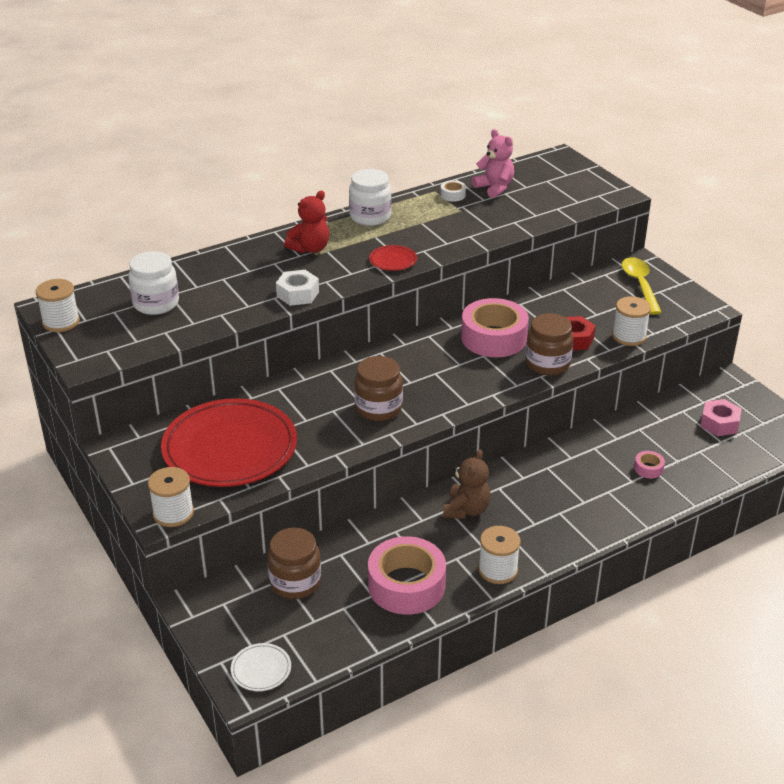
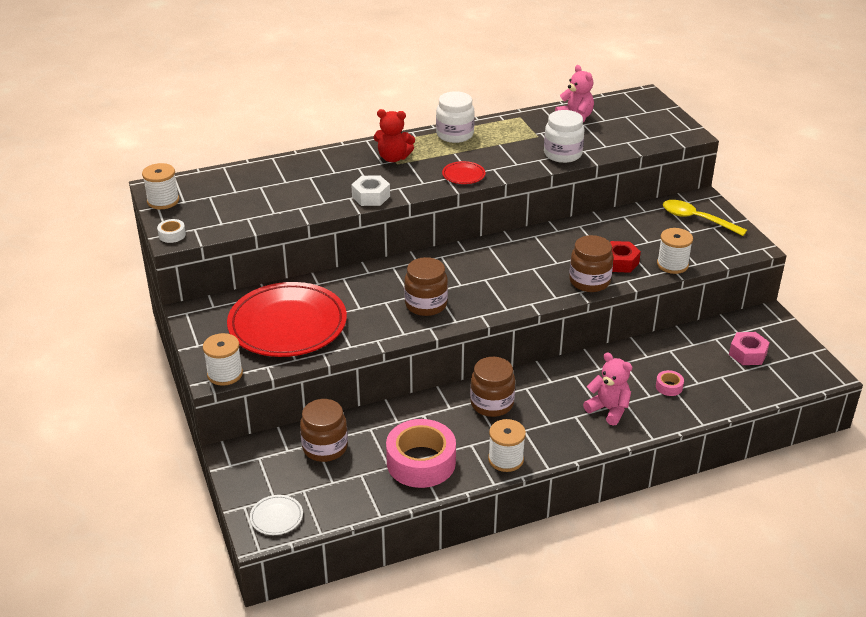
camera: 10 degrees right, 0 degrees up
(156, 303) = (247, 193): white jar -> white jar (562, 154)
(310, 248) = (393, 158): red teddy bear -> red teddy bear turned 45 degrees clockwise
(452, 195) = (535, 122): white tape -> white tape (172, 235)
(466, 510) = (492, 404): brown teddy bear -> brown jar
(494, 338) = (547, 253): pink tape -> none
(592, 501) = (608, 409): none -> pink teddy bear
(640, 285) = (696, 219): yellow spoon -> yellow spoon turned 60 degrees counterclockwise

